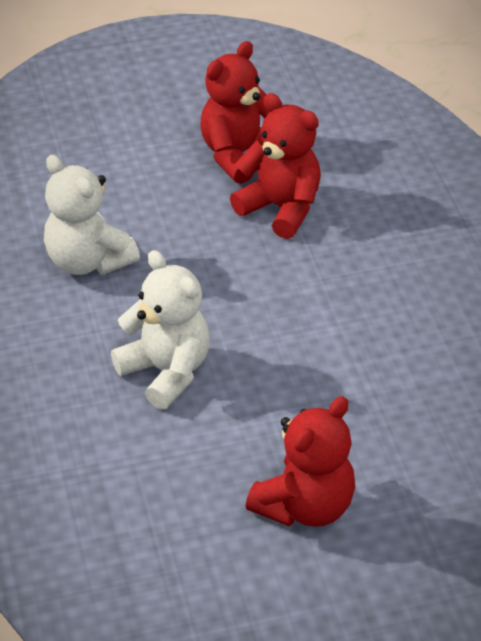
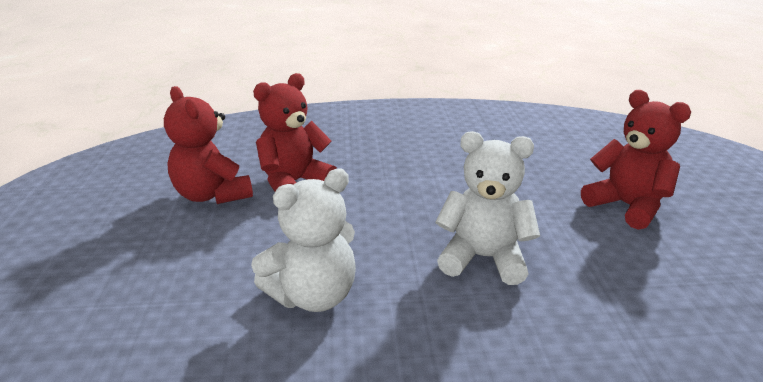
camera: 80 degrees left, 15 degrees down
(166, 371) = (483, 258): white teddy bear -> white teddy bear turned 45 degrees clockwise

